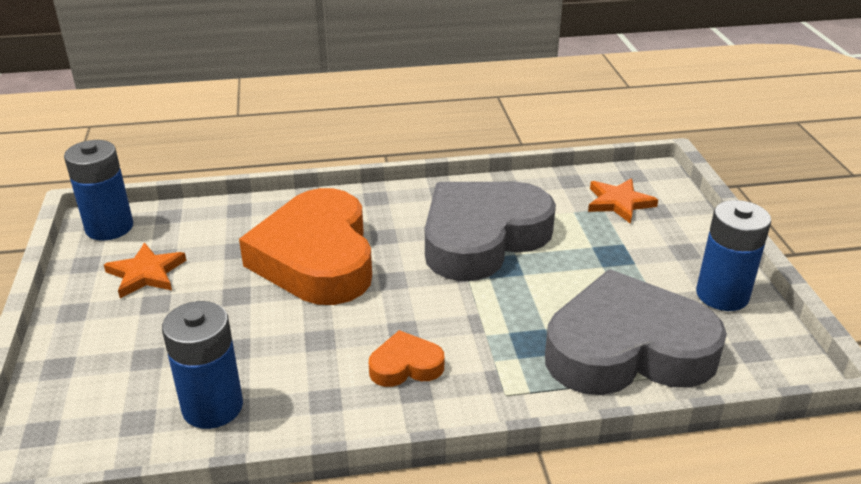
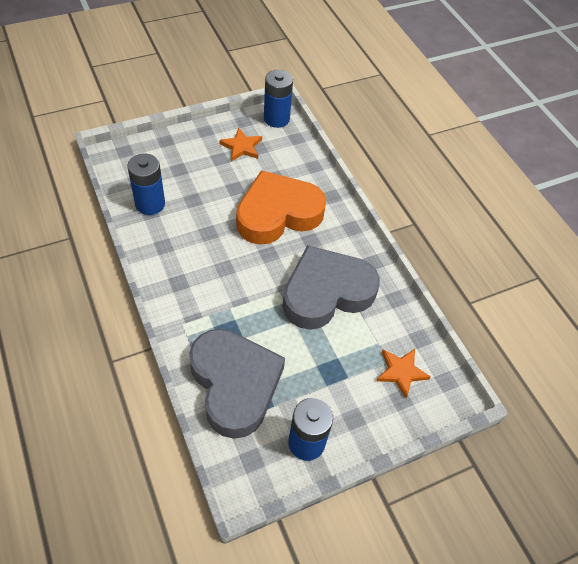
camera: 70 degrees right, 20 degrees up
(405, 366) = (195, 274): orange heart -> none
(482, 238) = (326, 292): grey heart -> grey heart turned 60 degrees counterclockwise

